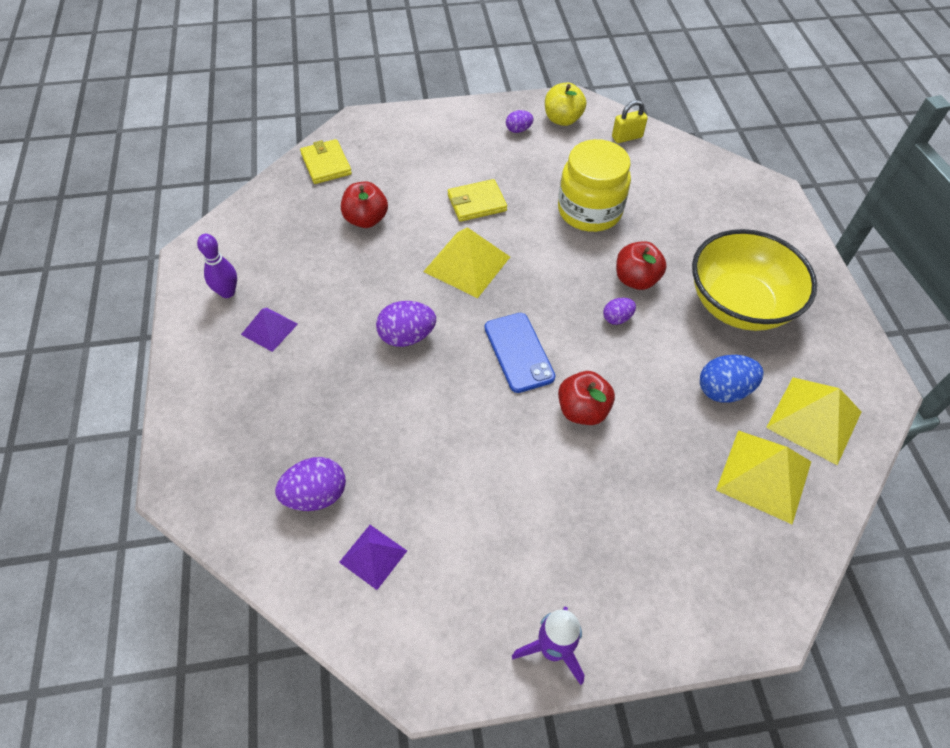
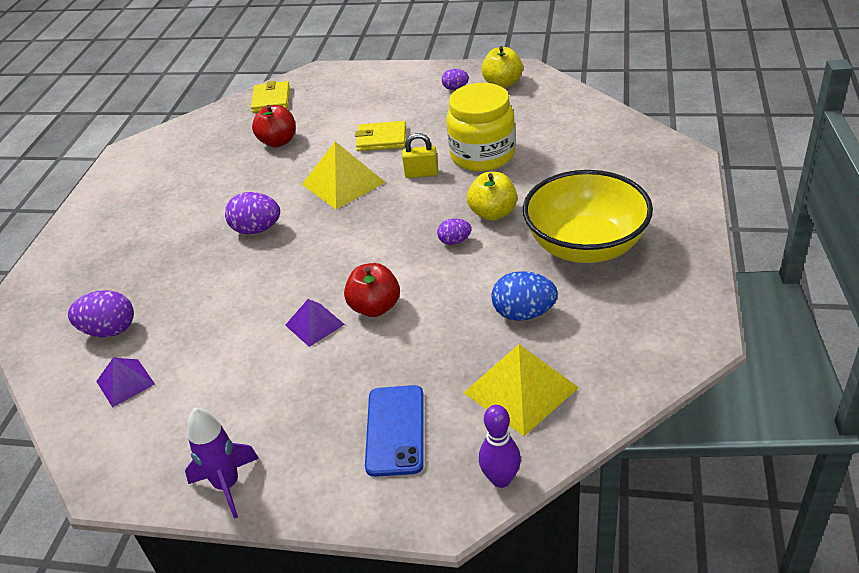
camera: 25 degrees right, 15 degrees down
(227, 292) = (136, 180): purple bowling pin -> purple bowling pin (501, 479)
(269, 329) = (150, 209): purple pyramid -> purple pyramid (314, 324)
(519, 352) = (346, 254): blue phone -> blue phone (395, 430)
(627, 137) = (557, 101): yellow padlock -> yellow padlock (421, 174)
(636, 279) = (493, 213): red apple -> yellow apple
(814, 419) = (605, 353): yellow pyramid -> none

